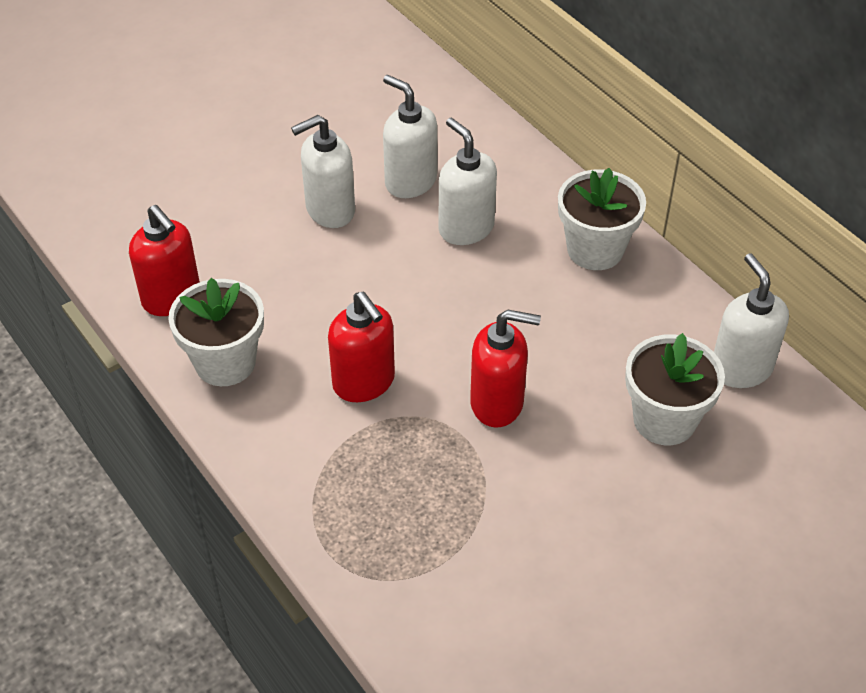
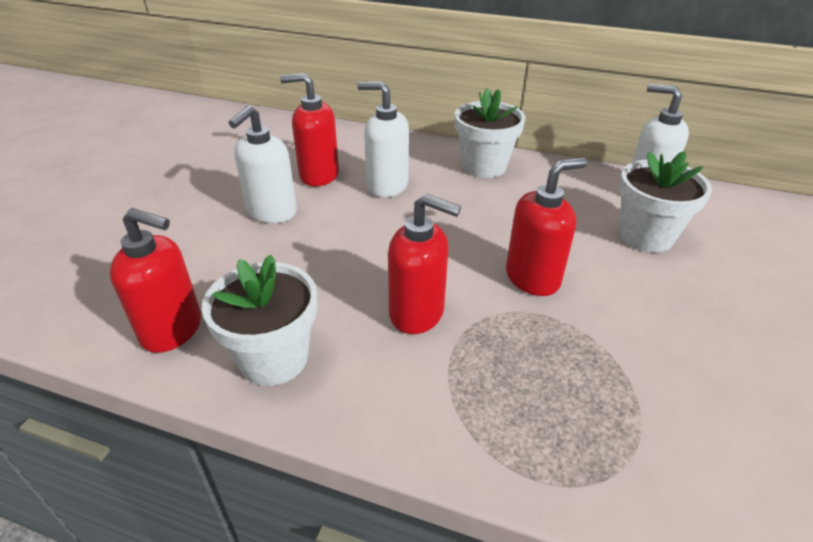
camera: 35 degrees left, 10 degrees down
(410, 181) = (318, 175): white soap dispenser -> red soap dispenser

